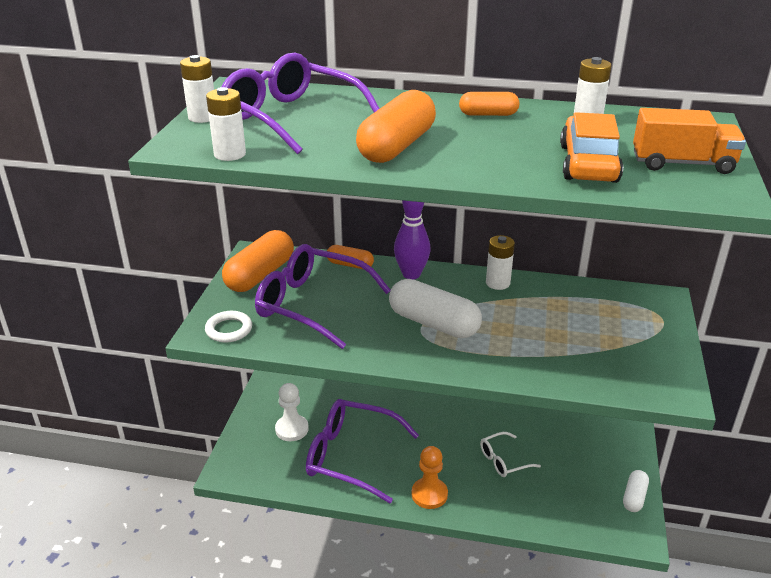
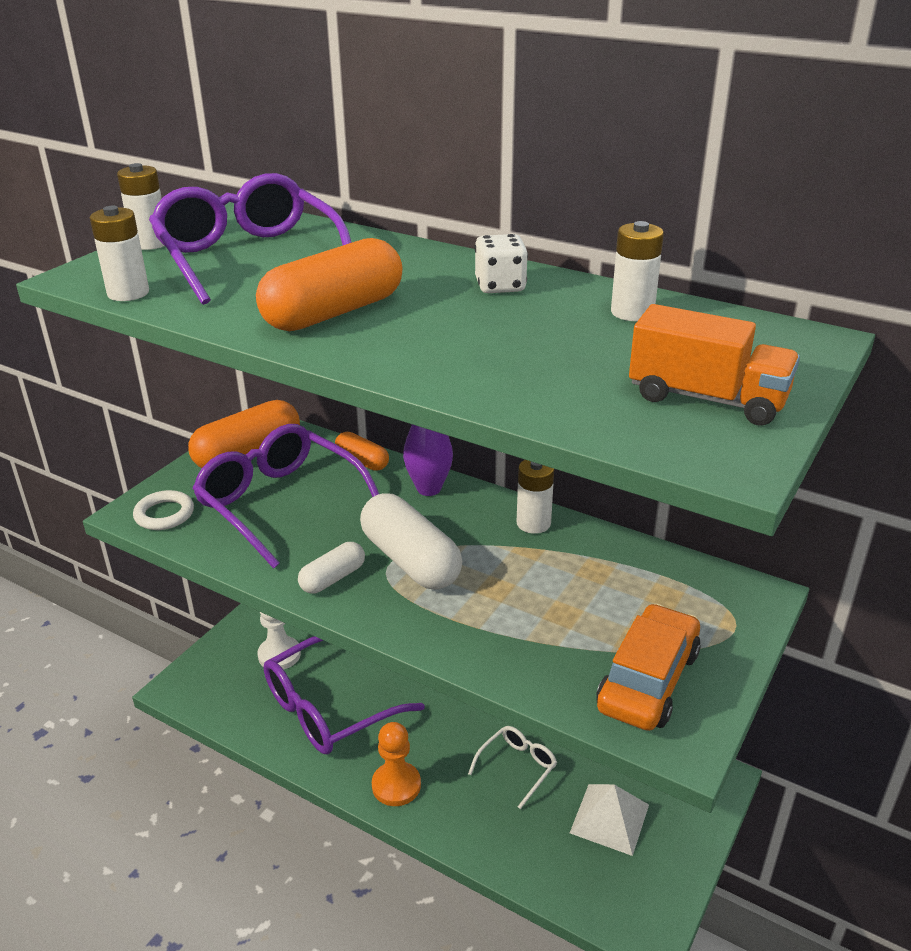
camera: 20 degrees right, 0 degrees up
(351, 456) = (329, 708): purple glasses -> purple glasses turned 75 degrees counterclockwise
(488, 114) = (500, 286): orange capsule -> white dice
(503, 460) = (517, 767): white glasses -> white glasses turned 135 degrees clockwise
(579, 476) = (609, 818): none -> white pyramid
(588, 163) = (565, 376): orange car -> orange car (648, 680)
(634, 497) = (672, 871): white capsule -> white capsule (333, 578)

